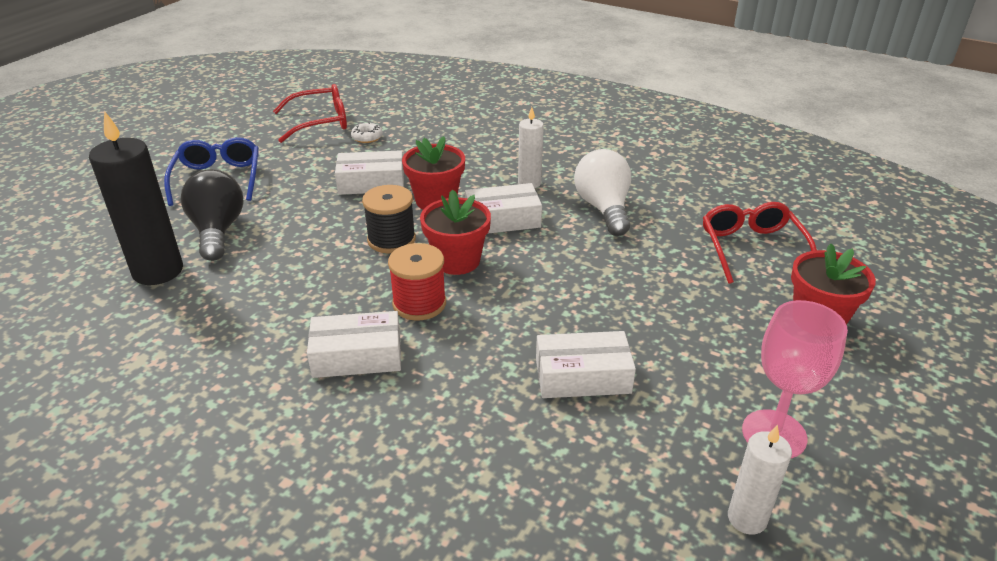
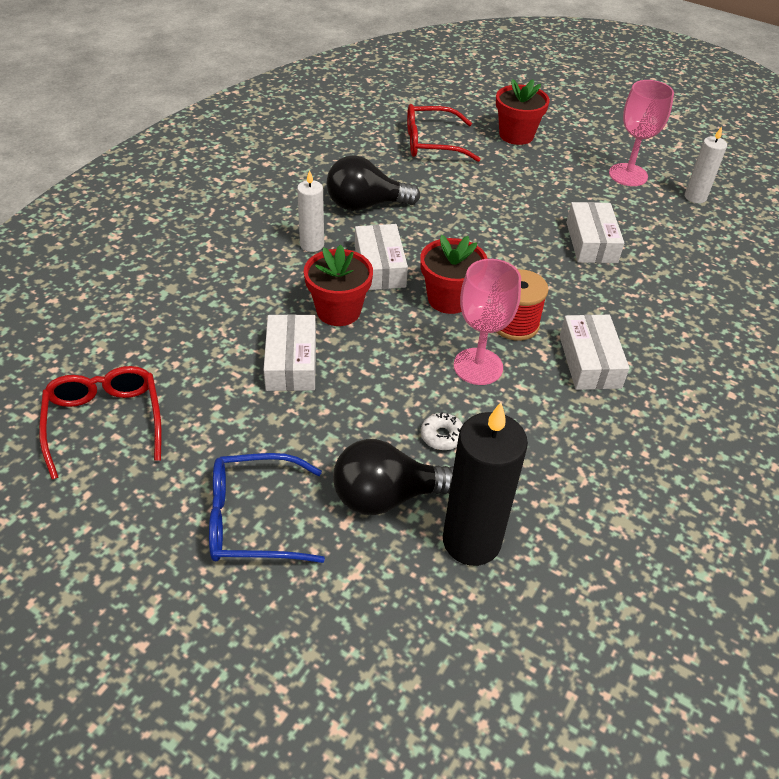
camera: 90 degrees left, 10 degrees up
(357, 278) = (478, 366): none -> pink goblet
(367, 137) = (170, 370): white donut -> white donut (442, 436)
(391, 240) = (412, 343): black spool -> none
(603, 208) = (365, 205): white light bulb -> black light bulb

